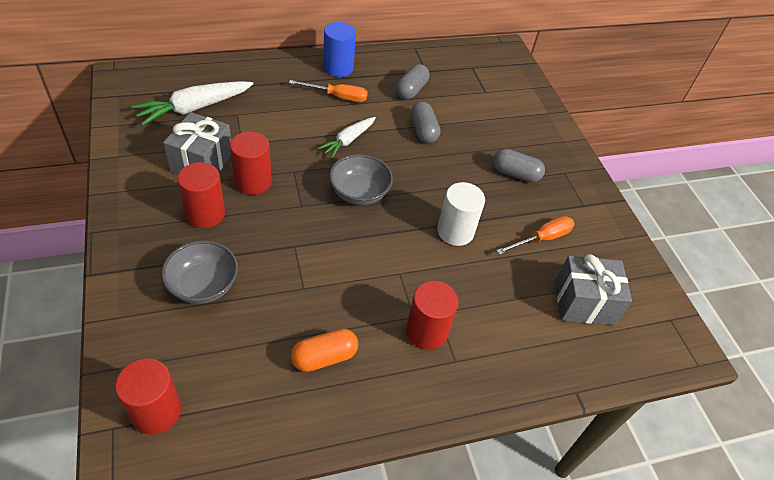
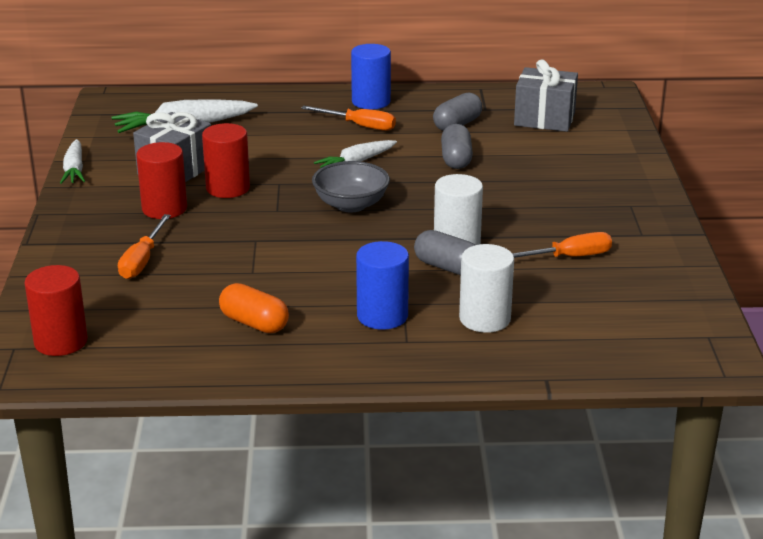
camera: 20 degrees right, 20 degrees down
(111, 170) = (74, 170): none -> white carrot
(203, 285) = (142, 260): grey bowl -> orange screwdriver
(324, 357) = (254, 323): orange capsule -> orange capsule turned 45 degrees clockwise
(426, 331) = (382, 316): red cylinder -> blue cylinder
(506, 323) = (484, 319): none -> white cylinder
(515, 174) = (561, 202): grey capsule -> grey capsule (447, 267)
(583, 302) = (595, 312): grey gift -> grey gift (544, 119)

